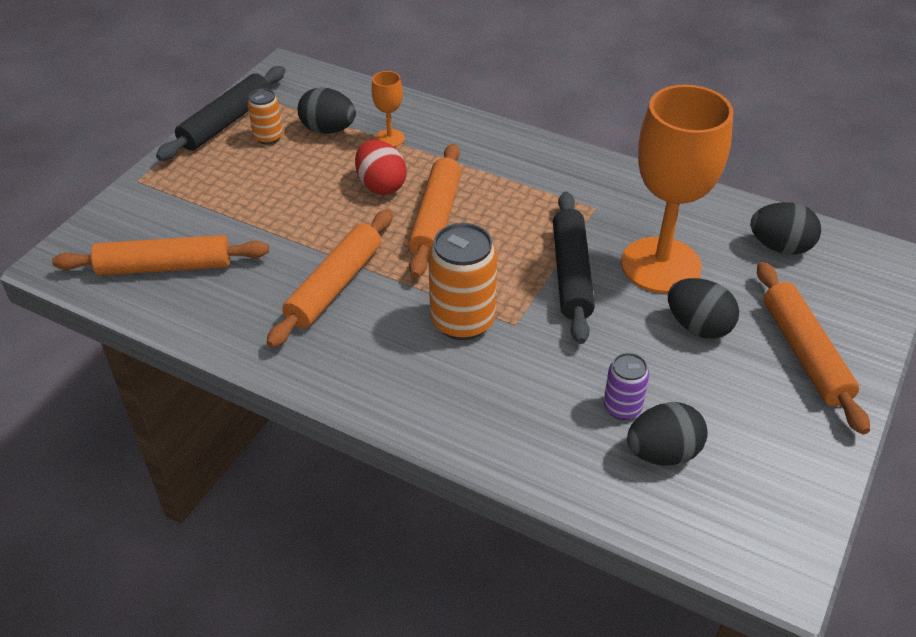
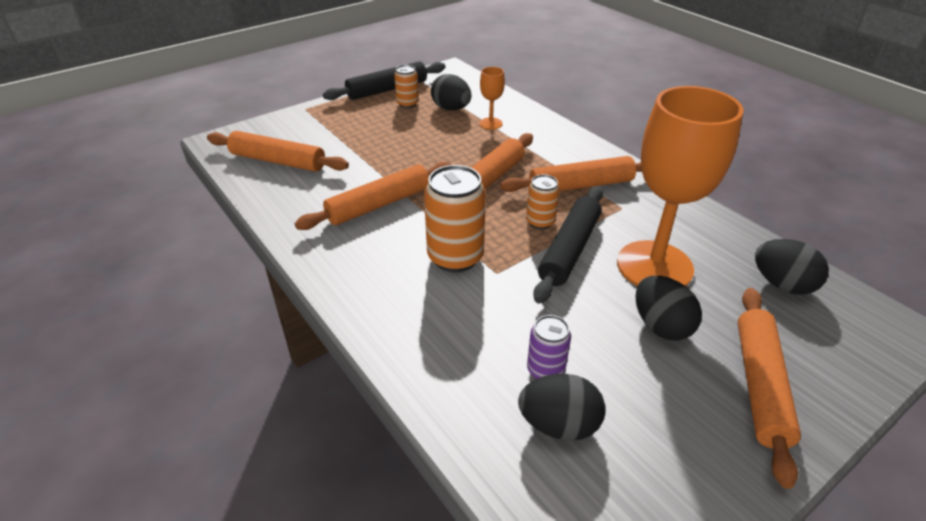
camera: 25 degrees right, 5 degrees down
(381, 185) = (462, 150): red egg -> none
(523, 251) = (540, 222): none -> orange can
(538, 193) = (580, 185): none -> orange rolling pin

